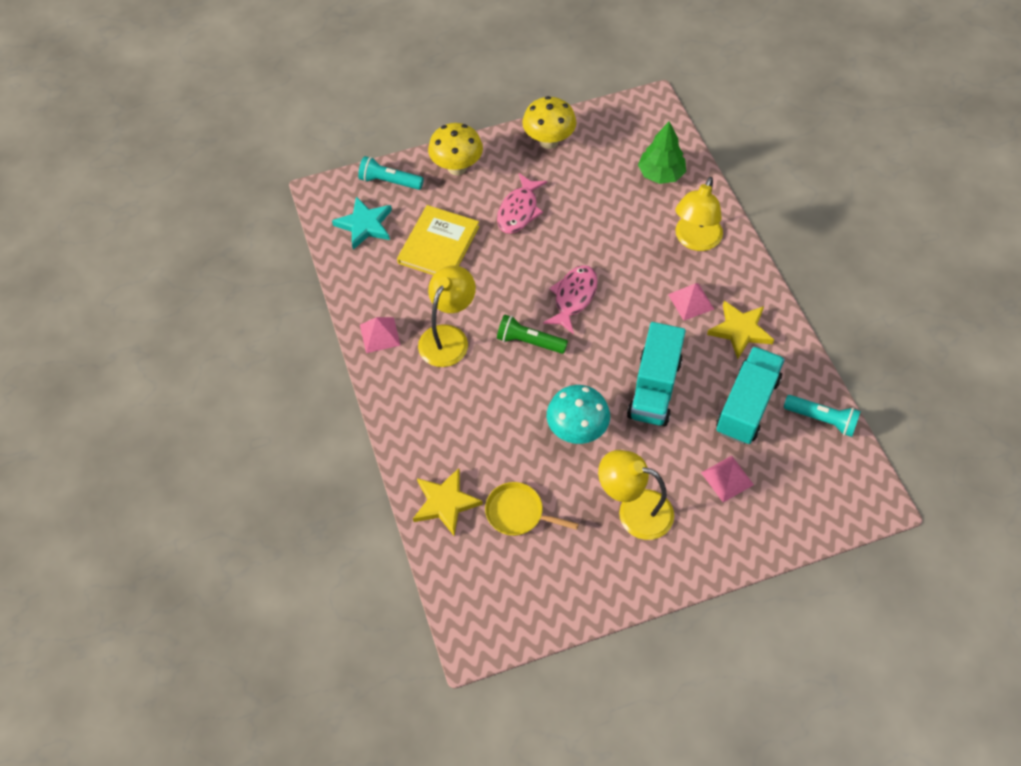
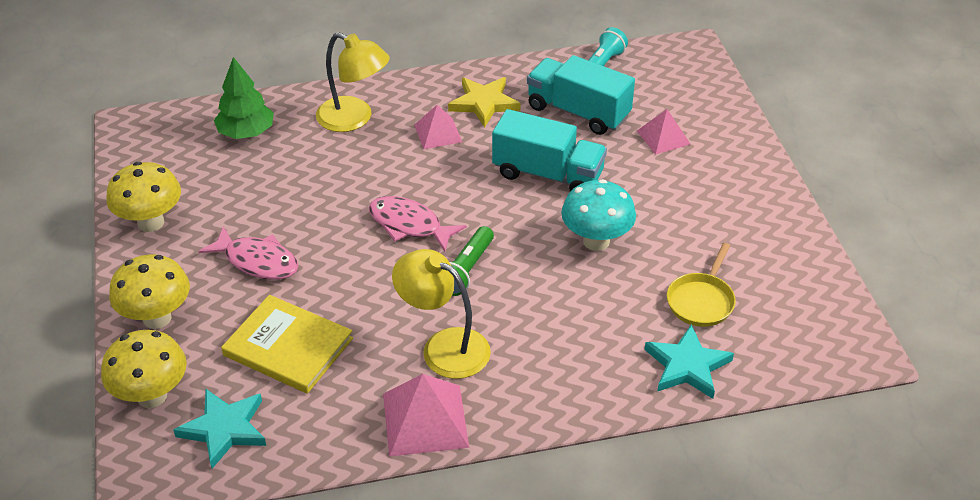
camera: 85 degrees left, 15 degrees down
(380, 335) = (425, 420): pink pyramid -> pink pyramid, size x1.59
(389, 181) = (152, 396): turquoise flashlight -> yellow mushroom
(445, 503) = (687, 366): yellow star -> turquoise star
(634, 510) = (699, 207): yellow lamp -> none

